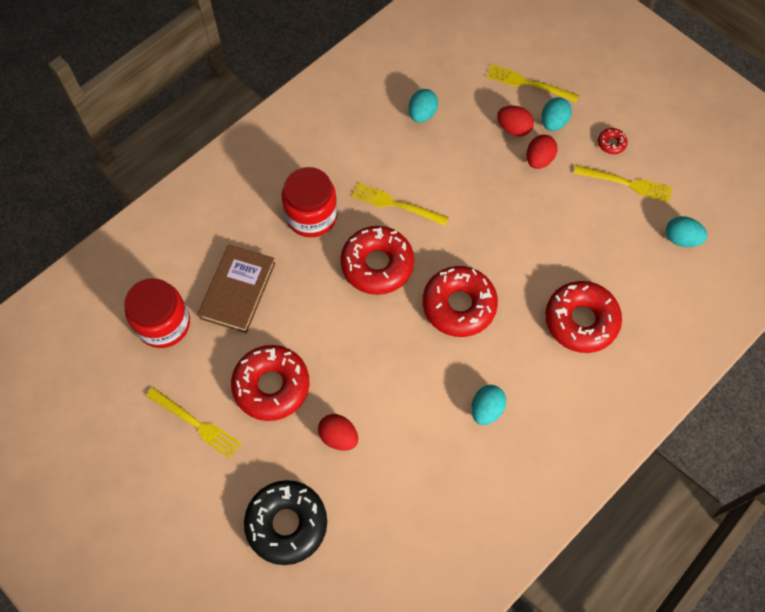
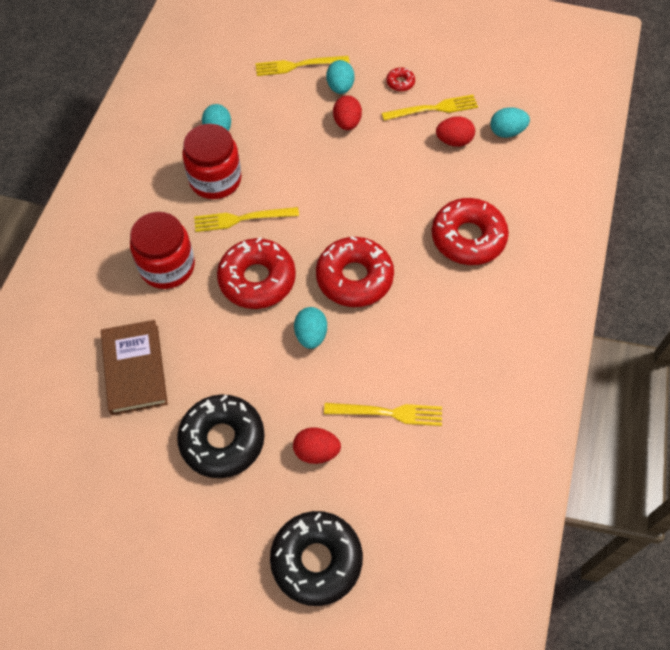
camera: 30 degrees left, 5 degrees down
(163, 324) = (76, 439): red jar -> red jar (215, 179)
(196, 424) = (167, 516): yellow fork -> yellow fork (388, 413)
(271, 386) = (222, 440): red donut -> black donut
(486, 409) = (435, 354): turquoise egg -> turquoise egg (311, 335)
(513, 128) = (308, 107): red egg -> red egg (454, 141)

